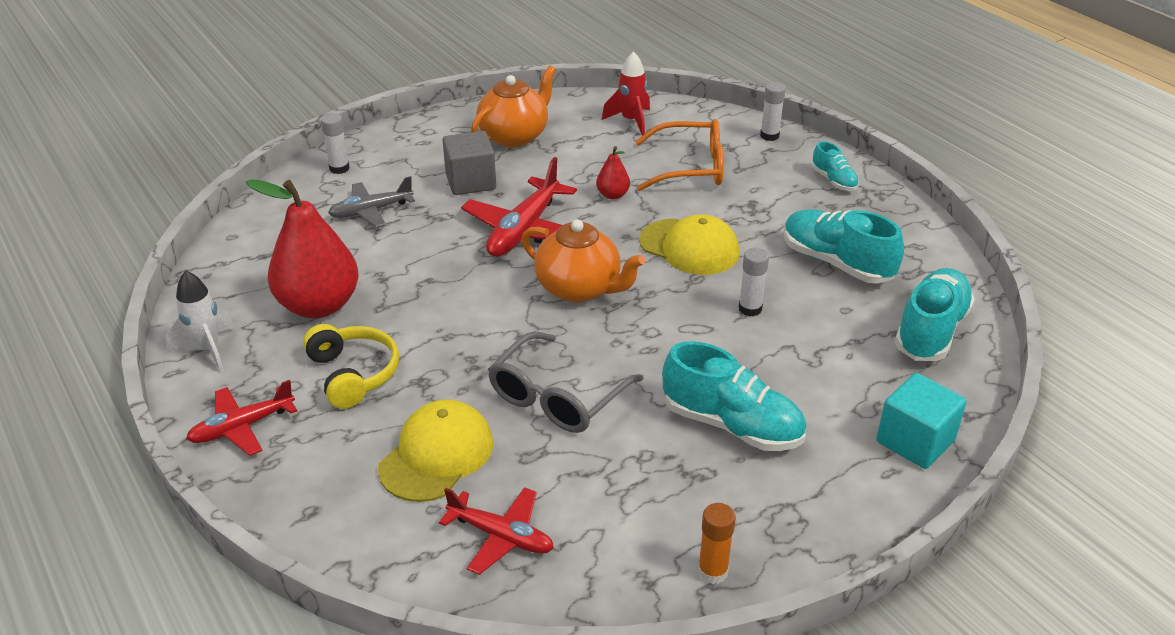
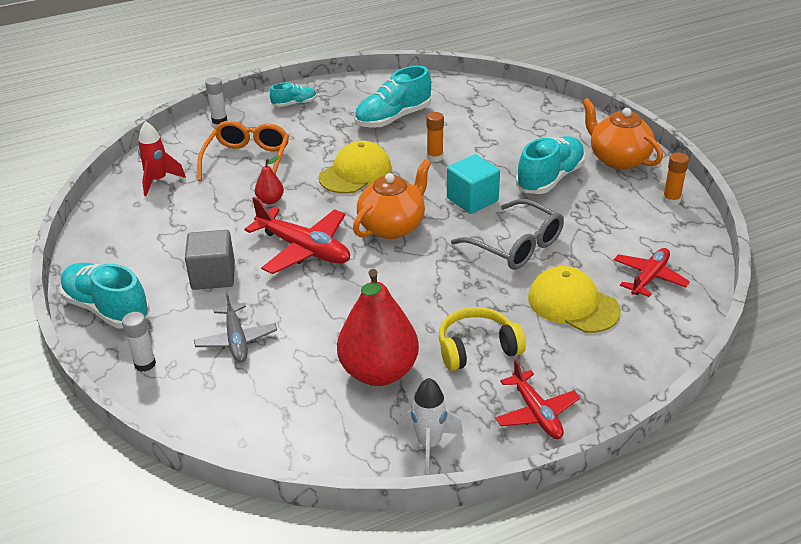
camera: 80 degrees left, 0 degrees up
(514, 136) = (146, 246): orange teapot -> orange teapot (618, 159)
(750, 309) = (435, 157): white glue stick -> orange glue stick
(915, 441) = (567, 121): turquoise cube -> turquoise cube (472, 199)
(930, 331) = (471, 99): turquoise shoe -> turquoise shoe (107, 309)

